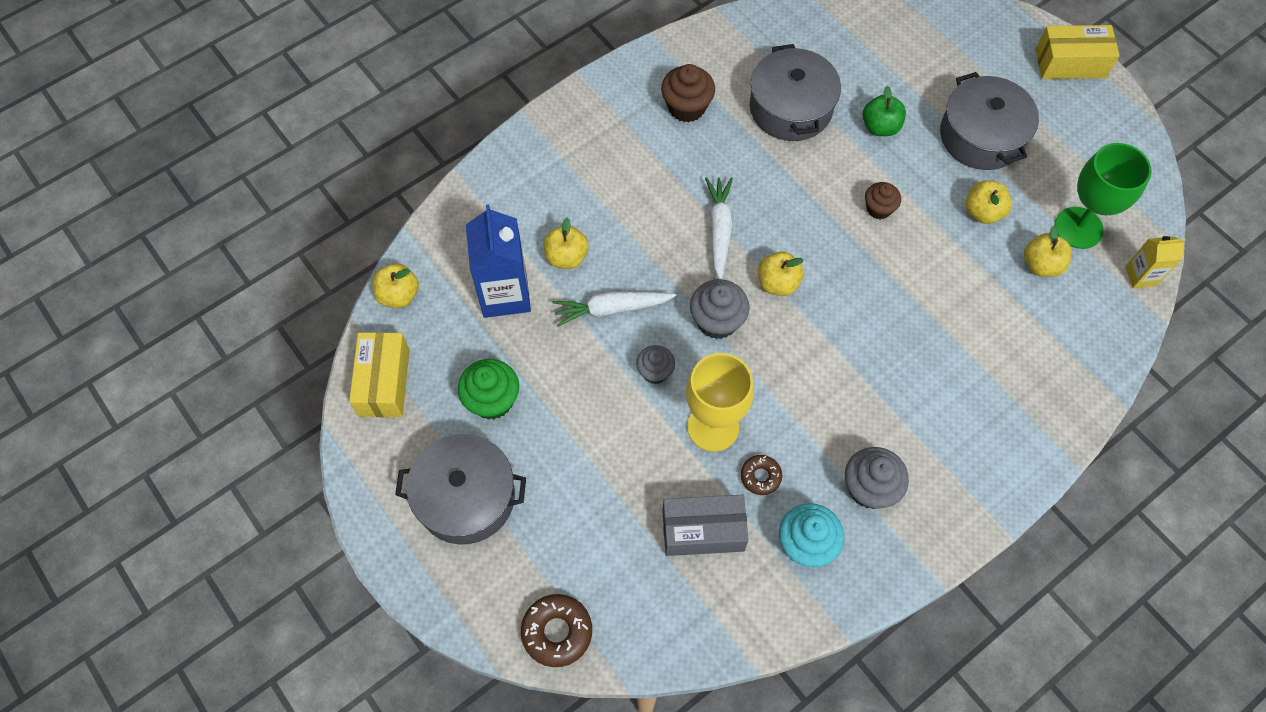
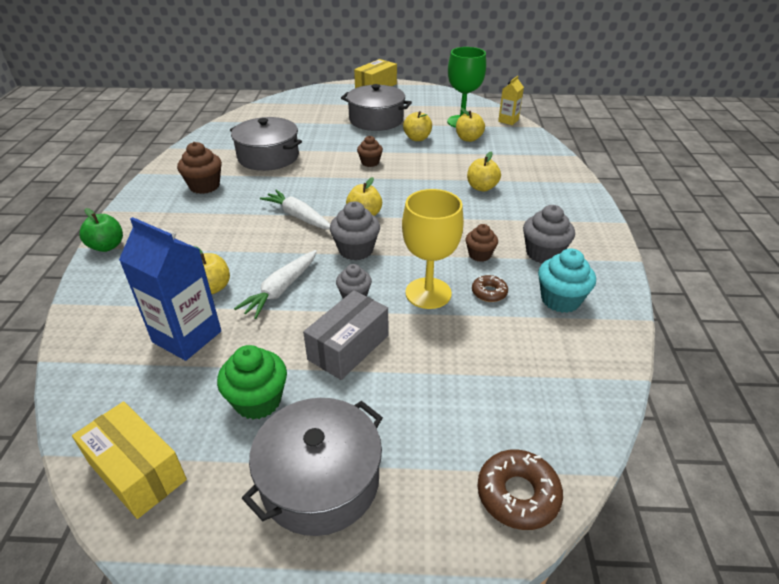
camera: 50 degrees left, 25 degrees down
(398, 295) = (83, 404): yellow apple -> yellow apple (482, 187)
(703, 531) = (504, 343): grey box -> grey box (348, 347)
(811, 431) = (479, 255): none -> brown cupcake
(880, 127) = (325, 140): green apple -> green apple (107, 246)

